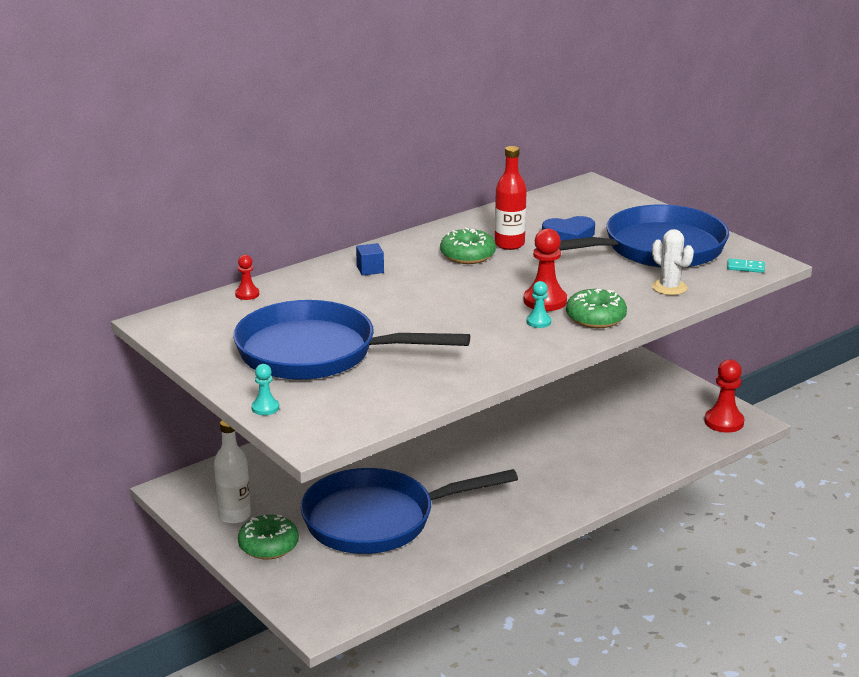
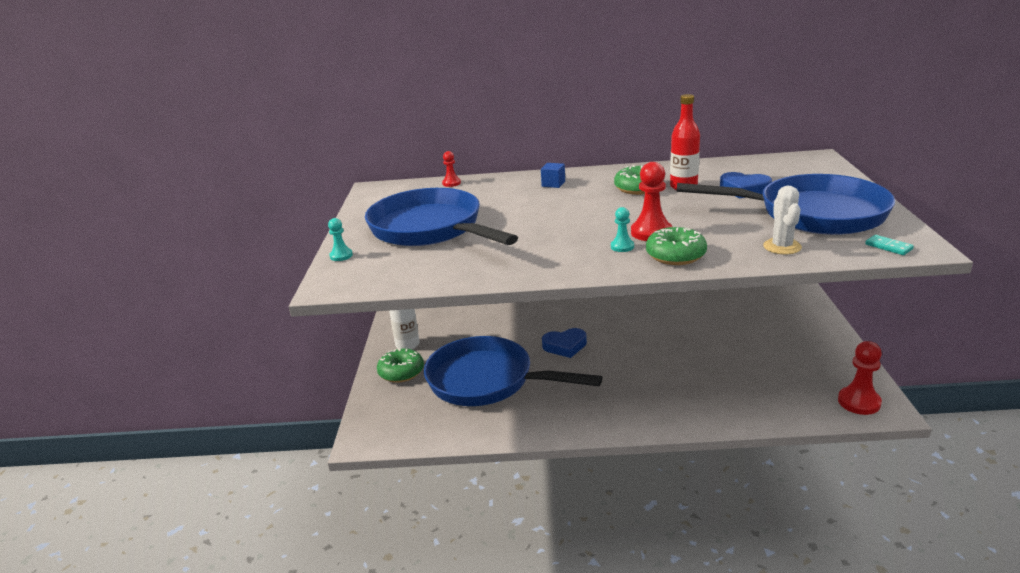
camera: 40 degrees right, 0 degrees up
(417, 458) = (565, 346): none -> blue heart

